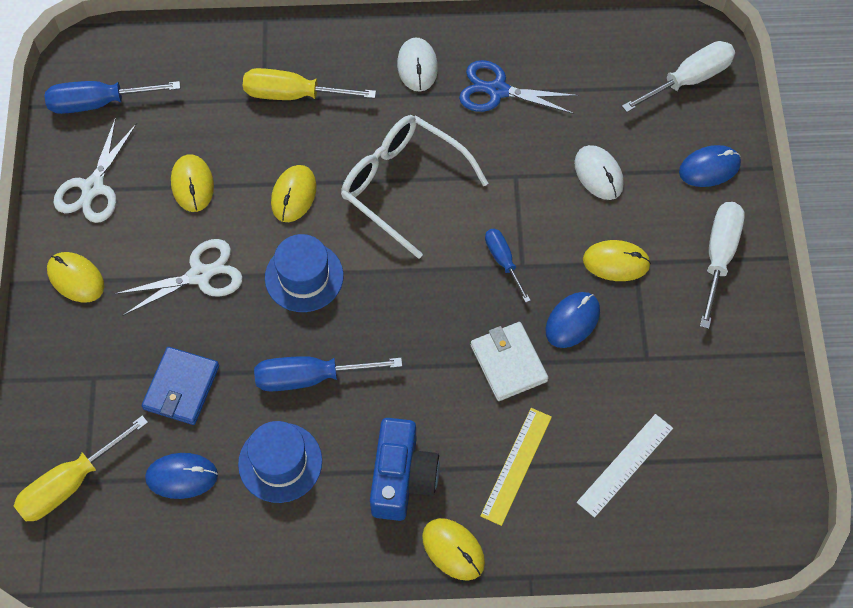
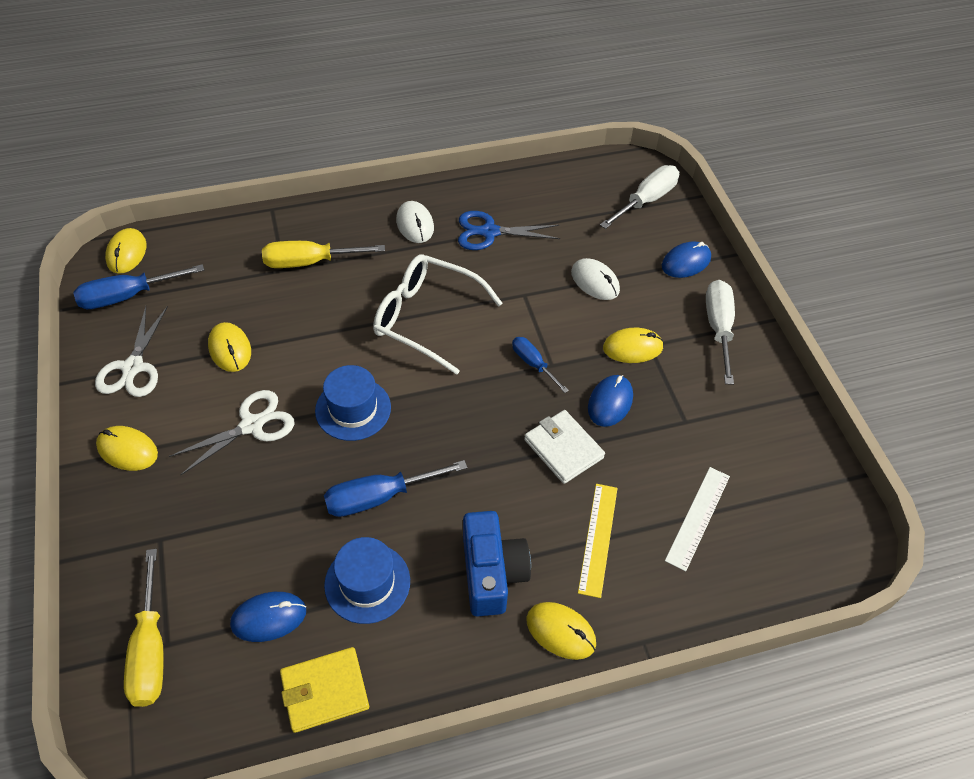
camera: 15 degrees left, 10 degrees down
(71, 483) = (150, 649): yellow screwdriver -> yellow screwdriver turned 45 degrees counterclockwise
(181, 387) = (252, 531): blue wallet -> none
(220, 556) = (325, 691): none -> yellow wallet
(293, 195) = (328, 342): yellow mouse -> yellow mouse (126, 253)

